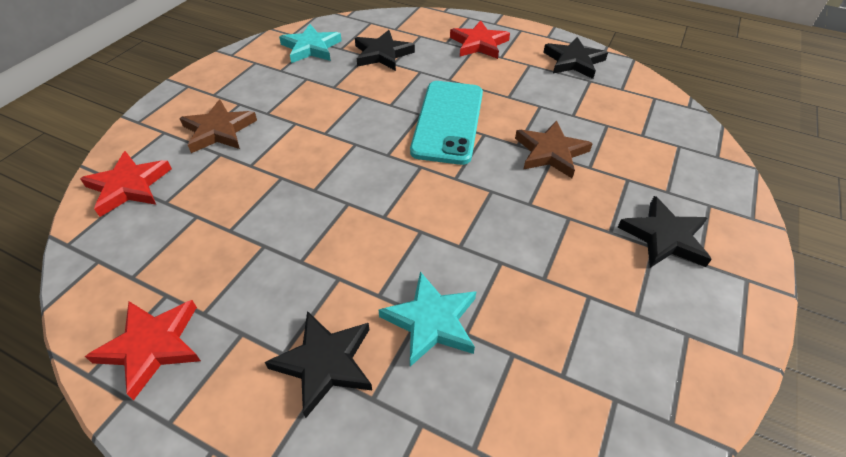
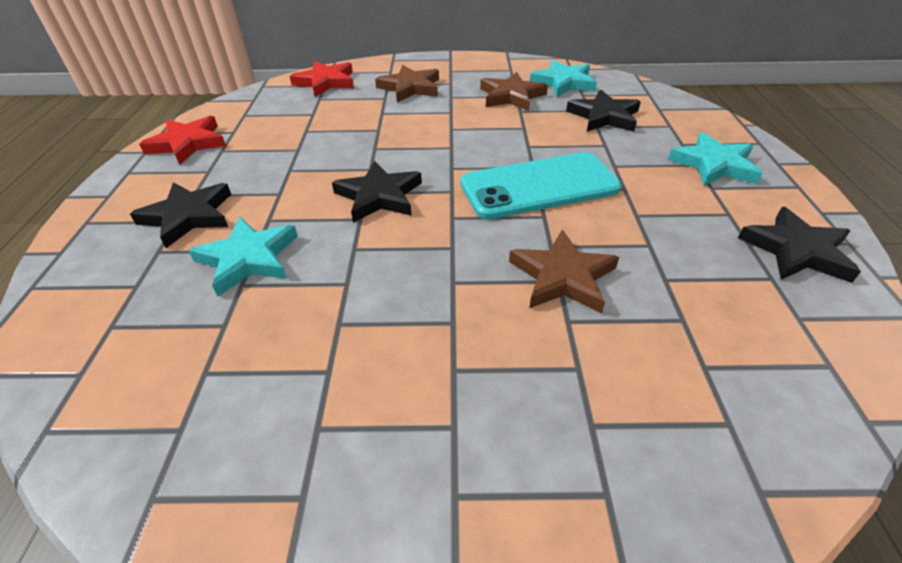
camera: 65 degrees right, 5 degrees down
(304, 81) = (511, 96): none -> brown star
(479, 44) = (714, 165): red star -> turquoise star
(664, 237) = (482, 437): black star -> black star (379, 196)

